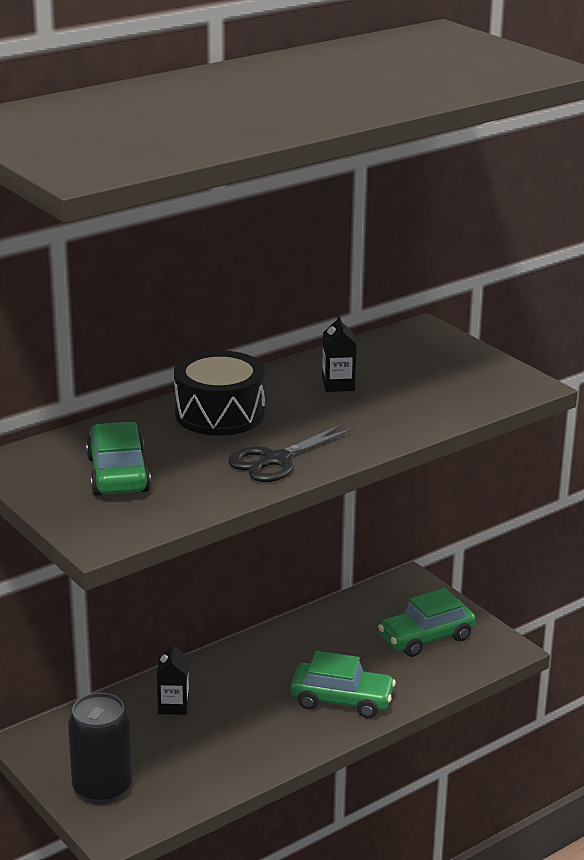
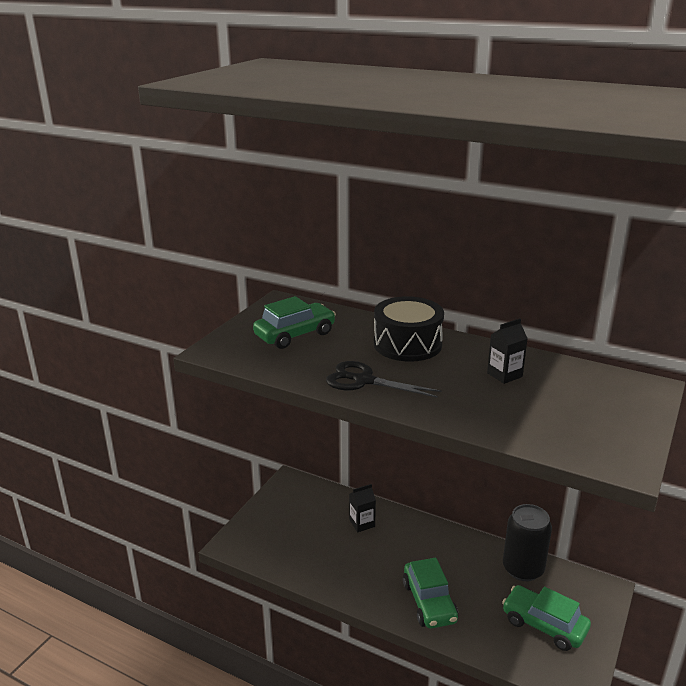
camera: 65 degrees right, 0 degrees up
(102, 787) = (267, 524): black can -> black can (523, 569)

